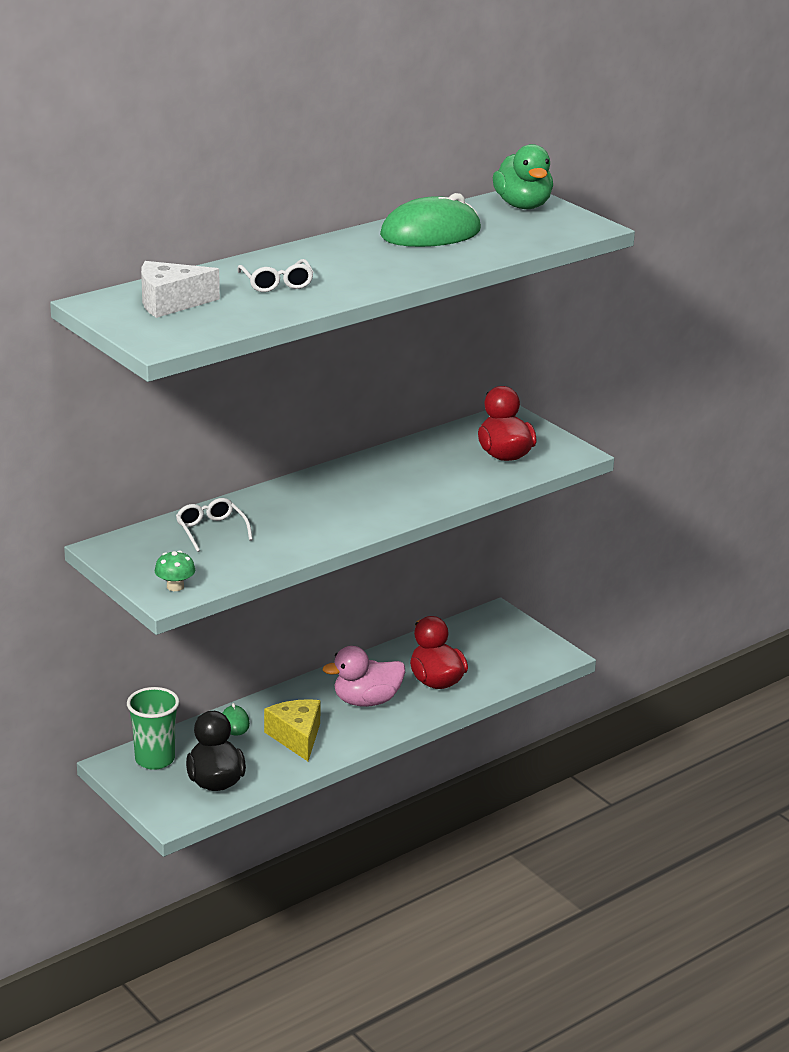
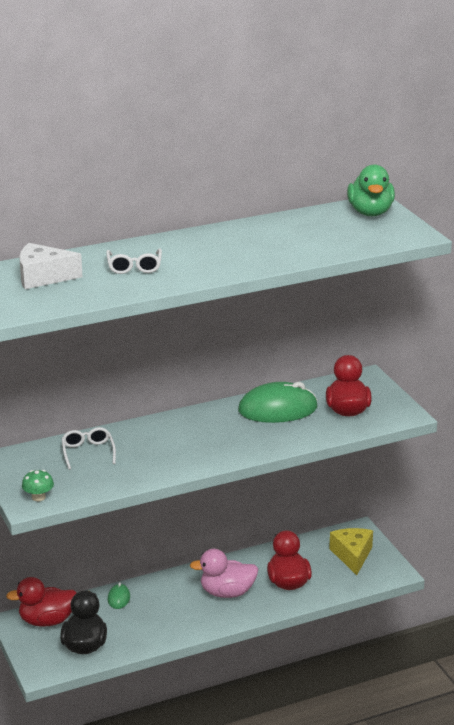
camera: 15 degrees right, 0 degrees up
(155, 759) = (47, 621): green cup -> red duck
(296, 737) = (161, 616): yellow cheese -> yellow cheese (352, 555)
(430, 233) = (281, 232): green mouse -> green mouse (278, 409)

